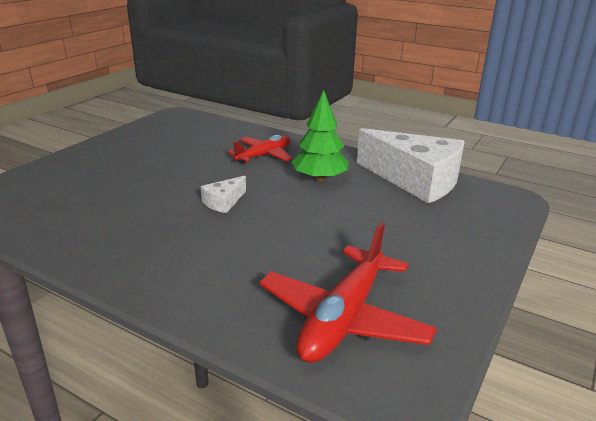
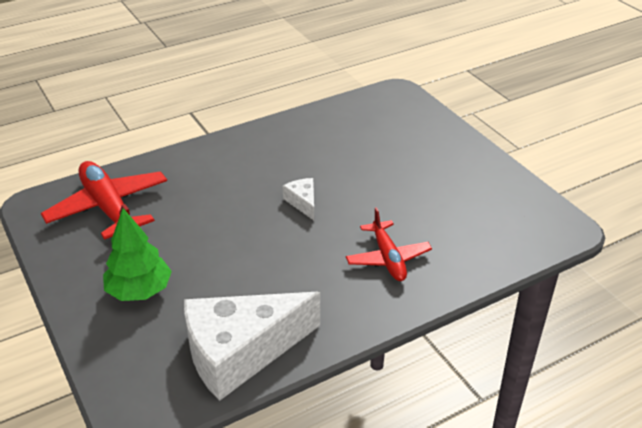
camera: 120 degrees right, 10 degrees up
(319, 179) = (302, 278): green tree -> green tree (139, 291)

